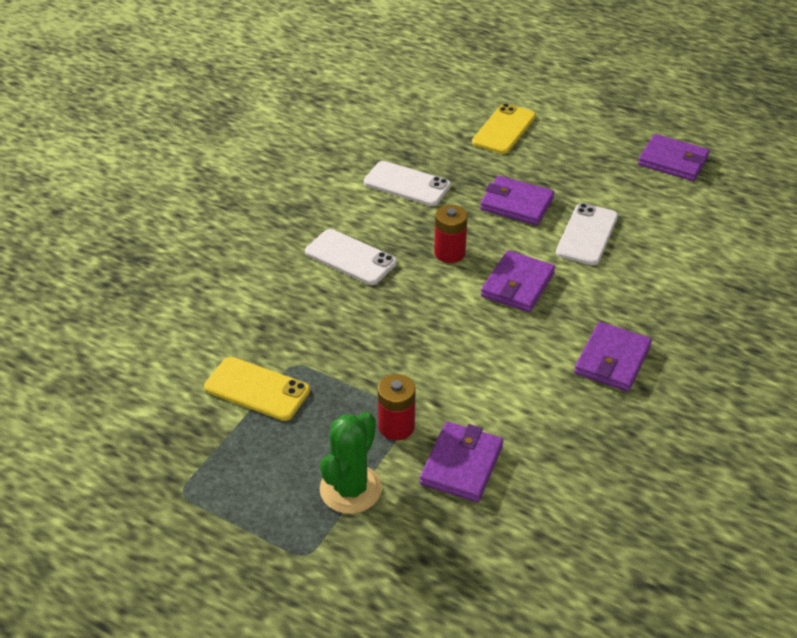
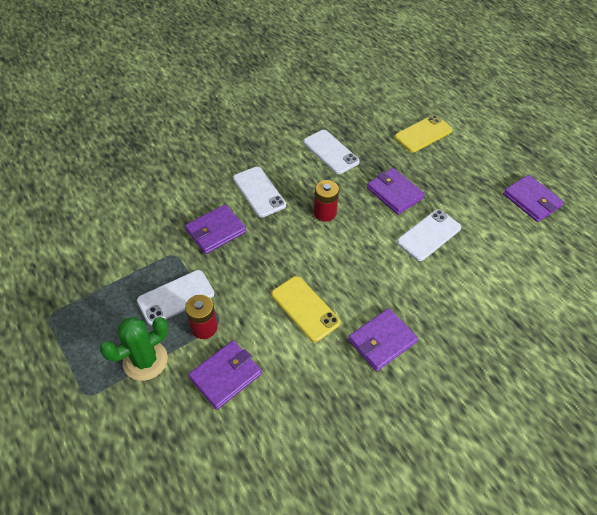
camera: 25 degrees right, 10 degrees up
(257, 389) = (140, 262): yellow phone -> yellow phone (305, 308)
(335, 409) = (176, 297): none -> white phone
(517, 285) = (354, 255): purple wallet -> purple wallet (216, 231)

